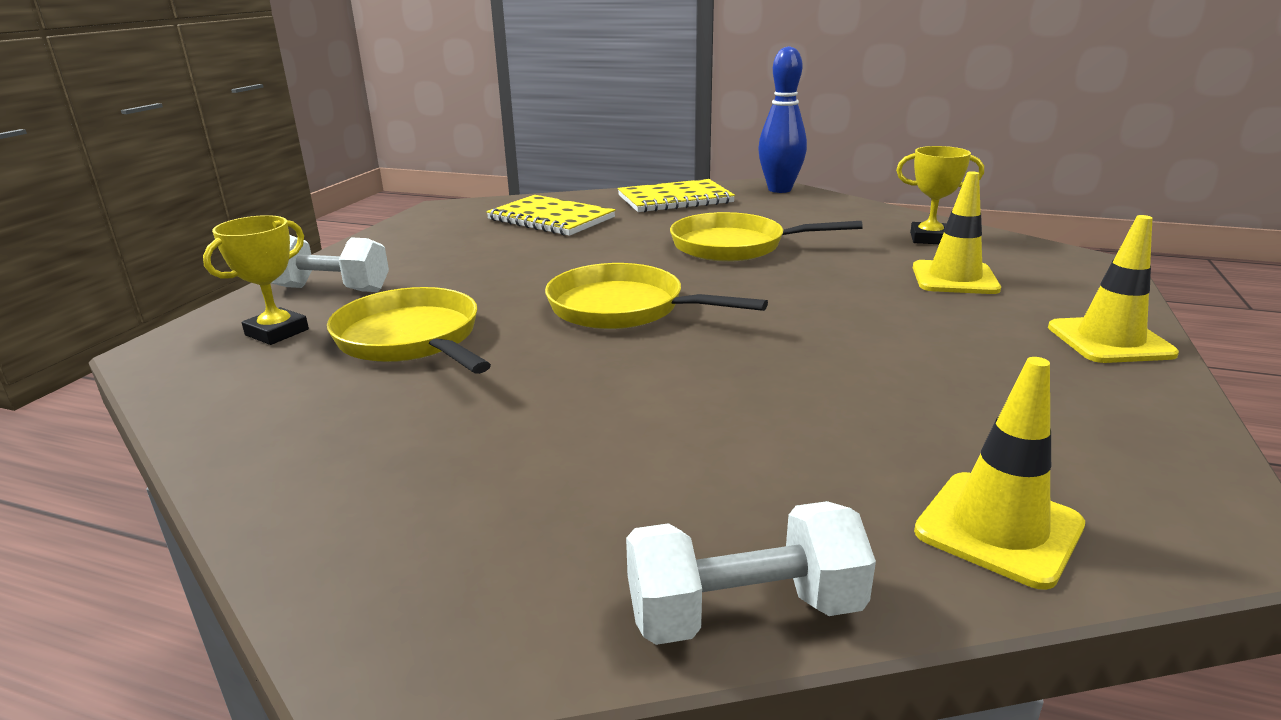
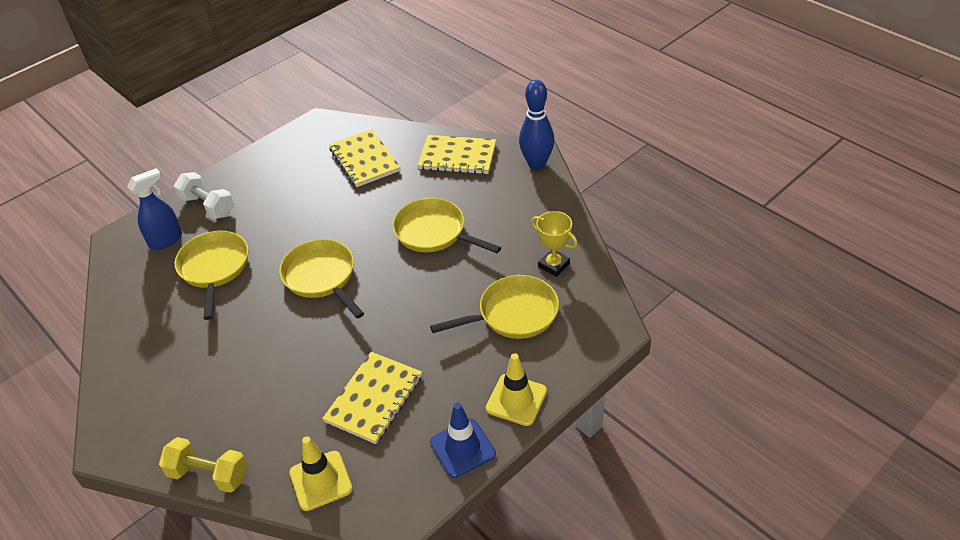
camera: 30 degrees right, 20 degrees up
(277, 332) = (166, 240): yellow trophy -> blue spray bottle
(744, 612) = (209, 474): white dumbbell -> yellow dumbbell
(909, 397) = (374, 399): none -> yellow notebook
(954, 278) = (513, 314): yellow traffic cone -> yellow pan
(1142, 406) = (462, 448): none -> blue traffic cone

